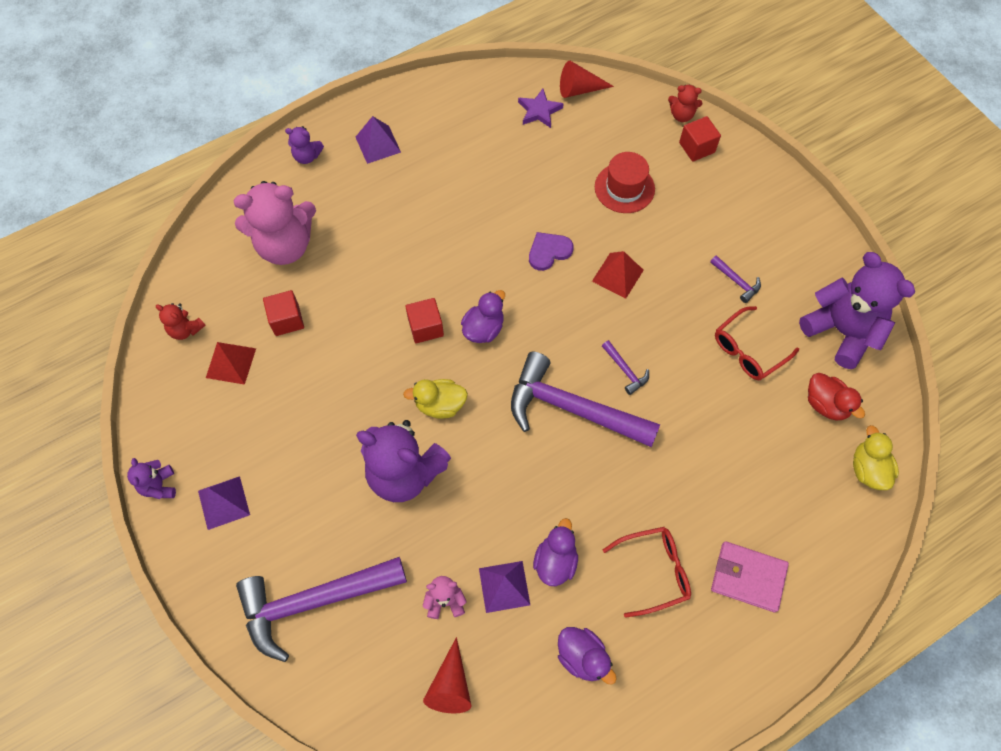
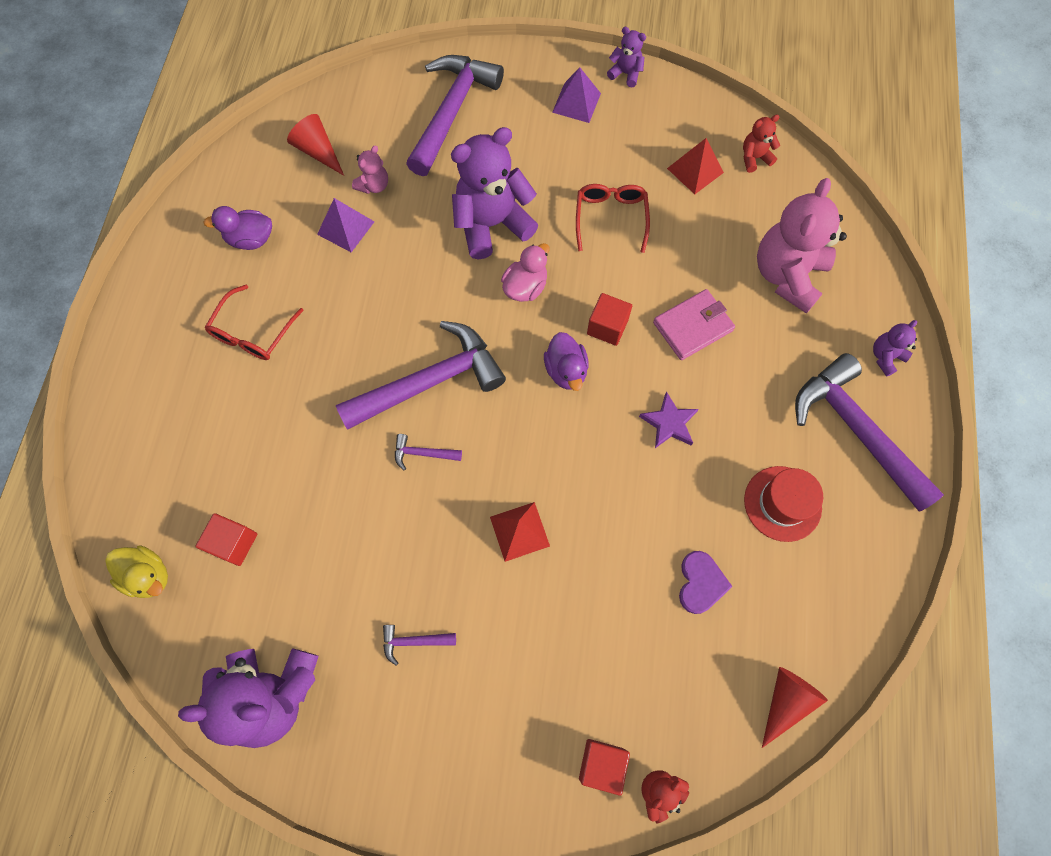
camera: 130 degrees right, 5 degrees up
(287, 320) = (704, 231): red cube -> red cube (234, 543)
(378, 144) = (855, 430): purple pyramid -> purple hammer
(440, 405) = (525, 287): yellow duck -> pink duck
(539, 111) = (785, 628): purple star -> purple star (669, 423)
(549, 251) = (598, 490): purple heart -> purple heart (701, 583)
(555, 561) = (328, 273): purple duck -> none
(624, 188) = (612, 630): red hat -> red hat (782, 503)
(748, 350) = (340, 580): red glasses -> red glasses (610, 218)
(748, 577) = (180, 394): pink wallet -> pink wallet (692, 326)
(826, 404) = (230, 600): red duck -> none

